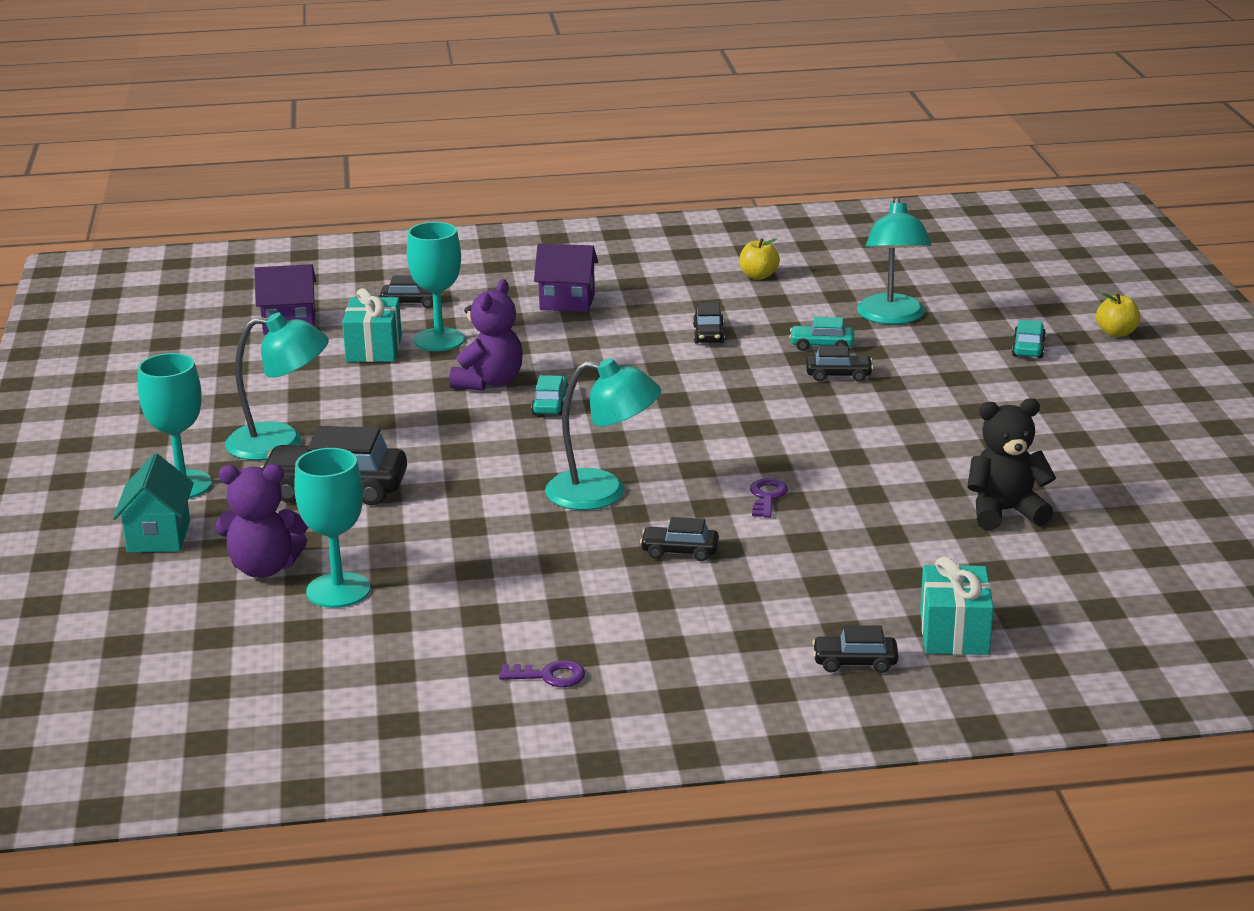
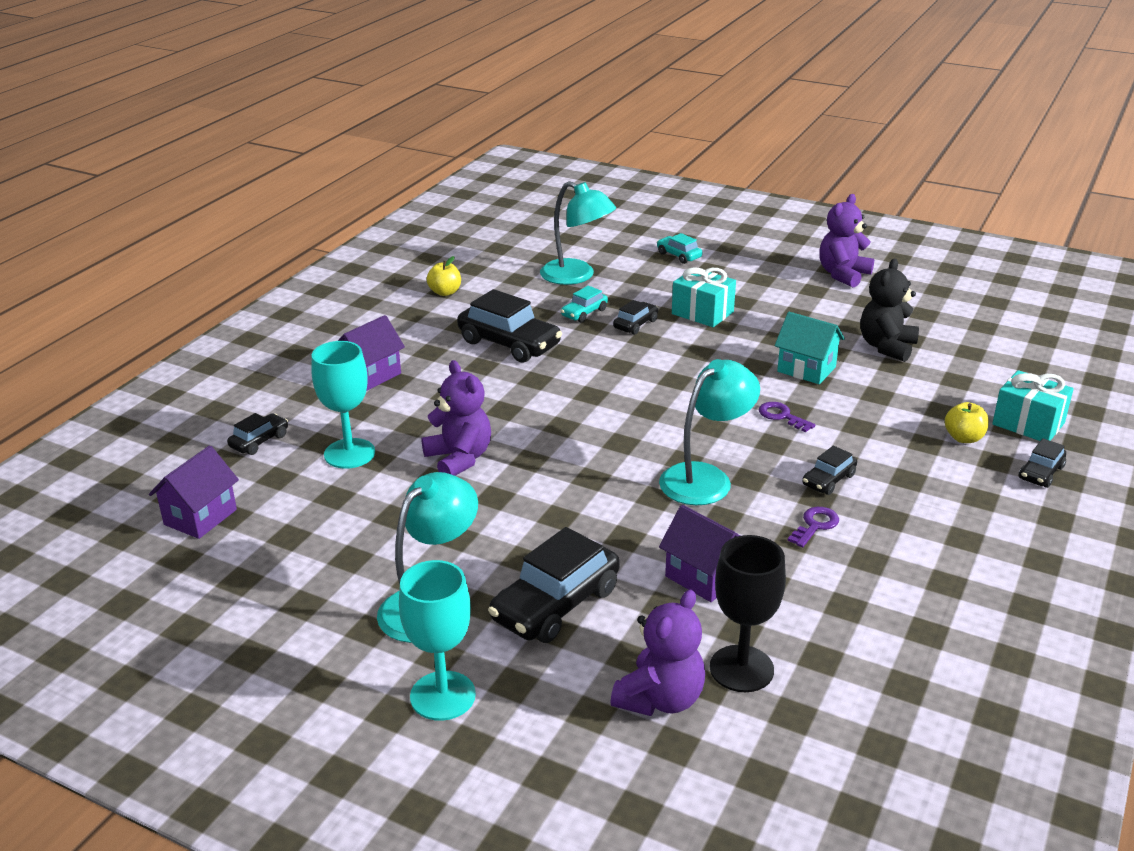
camera: 55 degrees left, 5 degrees up
(159, 536) = (531, 748): turquoise house -> turquoise house (806, 369)
(338, 590) = (741, 669): turquoise goblet -> black goblet
(374, 349) = (318, 491): turquoise gift -> turquoise gift (702, 313)
(446, 537) = (703, 577): none -> purple house
(549, 676) = (970, 608): purple key -> purple key (815, 525)
(551, 404) = (534, 446): turquoise car -> none
(708, 334) = (509, 344): black car -> black car, size x1.94
(1116, 333) = (693, 225): yellow apple -> yellow apple (963, 438)
(1143, 443) = (843, 275): none -> purple teddy bear

